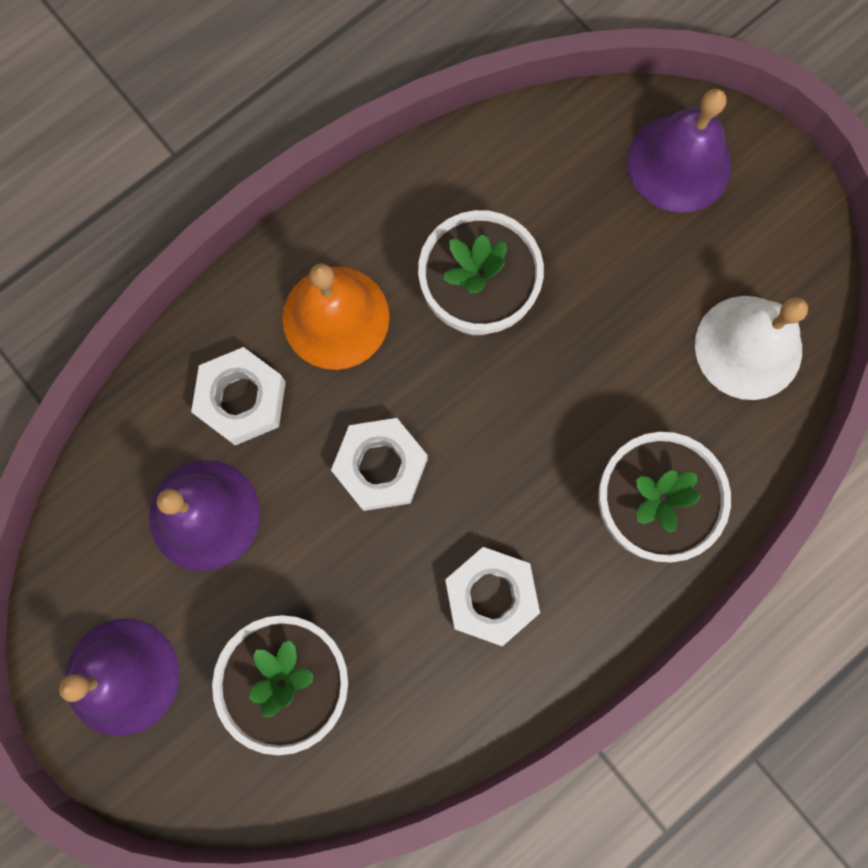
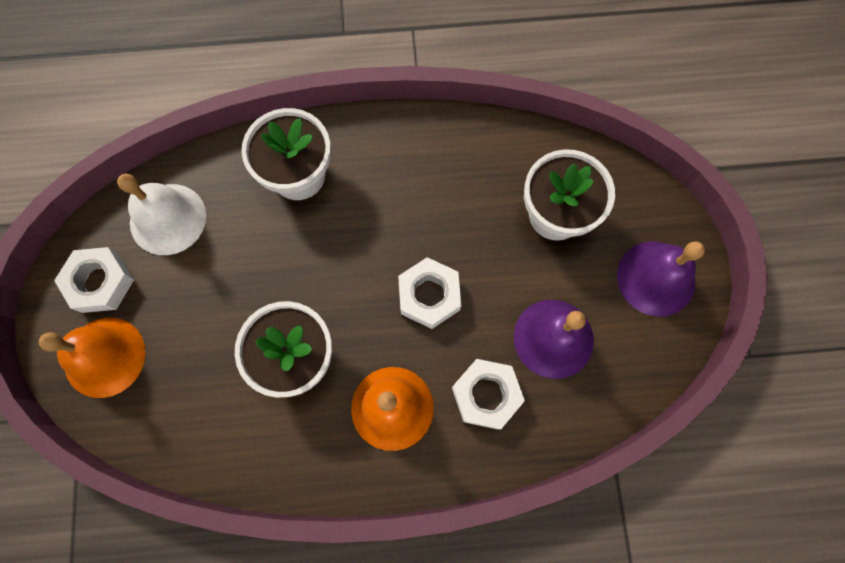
camera: 145 degrees left, 5 degrees down
(490, 596) = (418, 185): white nut -> white nut (100, 282)
(679, 163) = (104, 357): purple bell -> orange bell

